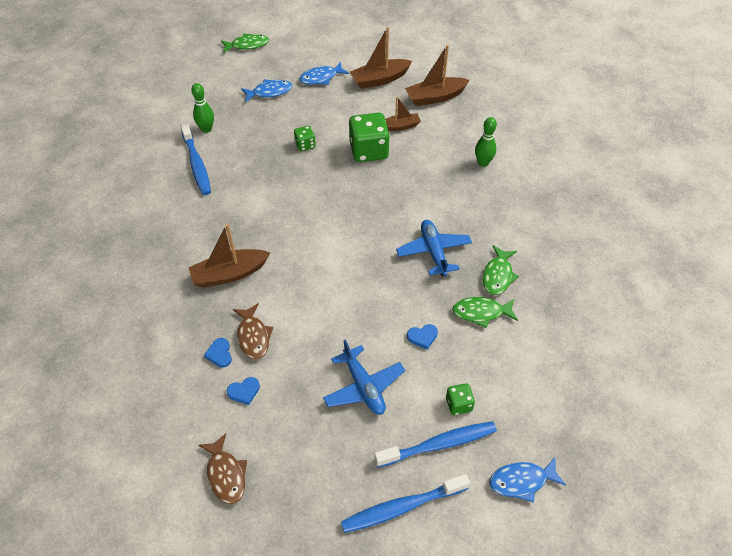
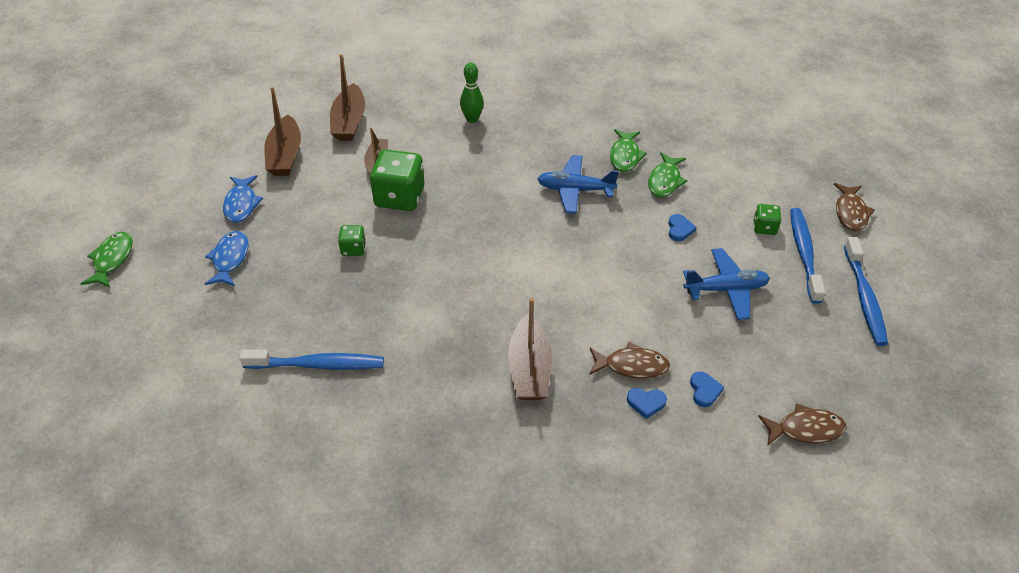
camera: 70 degrees left, 5 degrees down
(206, 129) = (255, 340): green bowling pin -> none
(498, 275) = (625, 156): green fish -> green fish turned 60 degrees clockwise
(521, 481) = (850, 213): blue fish -> brown fish

